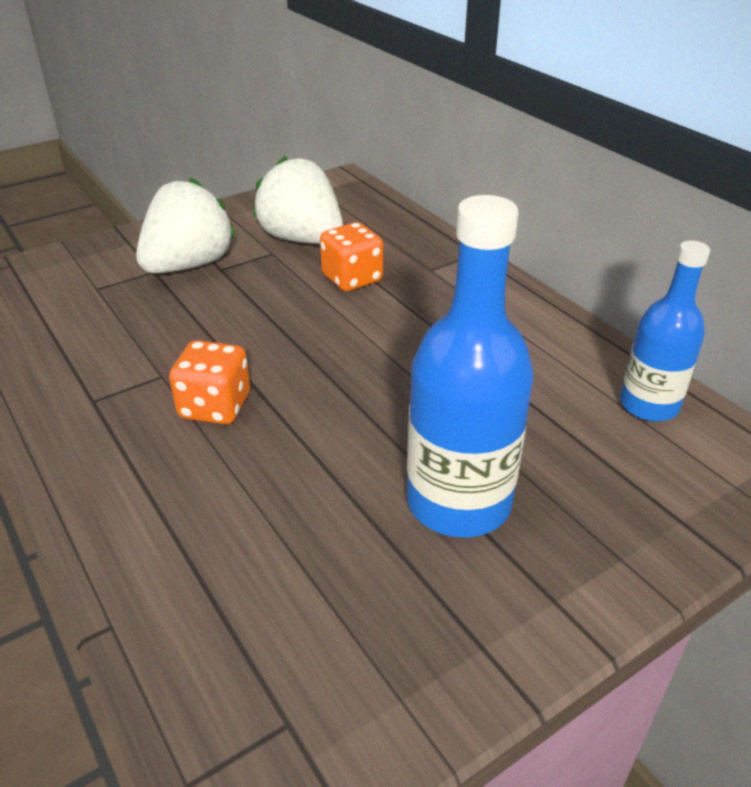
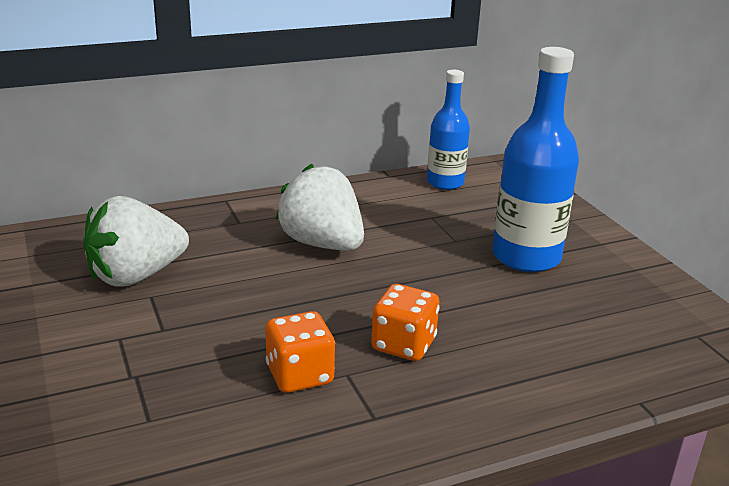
camera: 80 degrees left, 10 degrees down
(189, 265) = (140, 349): white strawberry -> white strawberry (322, 244)
(352, 279) = (232, 259): orange dice -> orange dice (299, 375)

